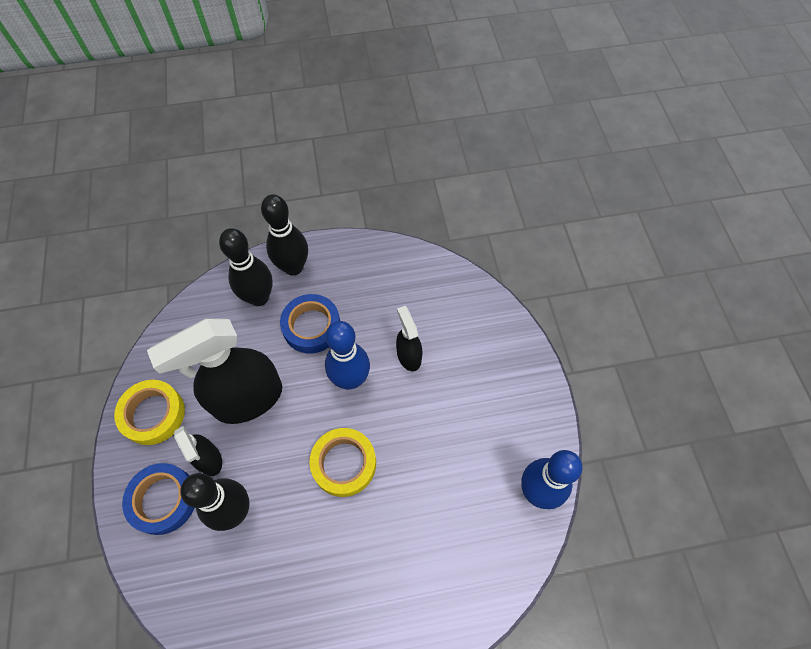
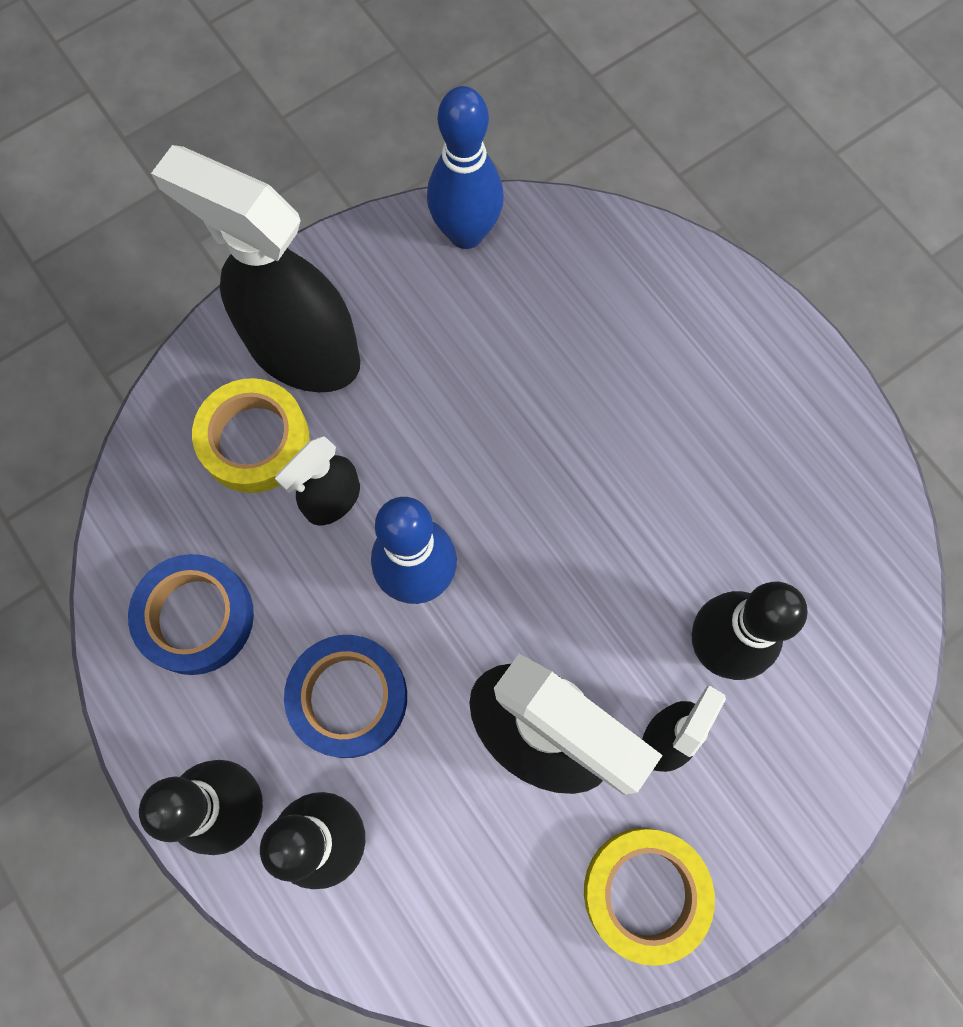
camera: 115 degrees left, 10 degrees up
(163, 500) = (765, 773): blue tape -> blue tape (196, 617)
(344, 464) = (562, 516): yellow tape -> yellow tape (254, 440)
(497, 373) = (302, 351): none -> black spray bottle

